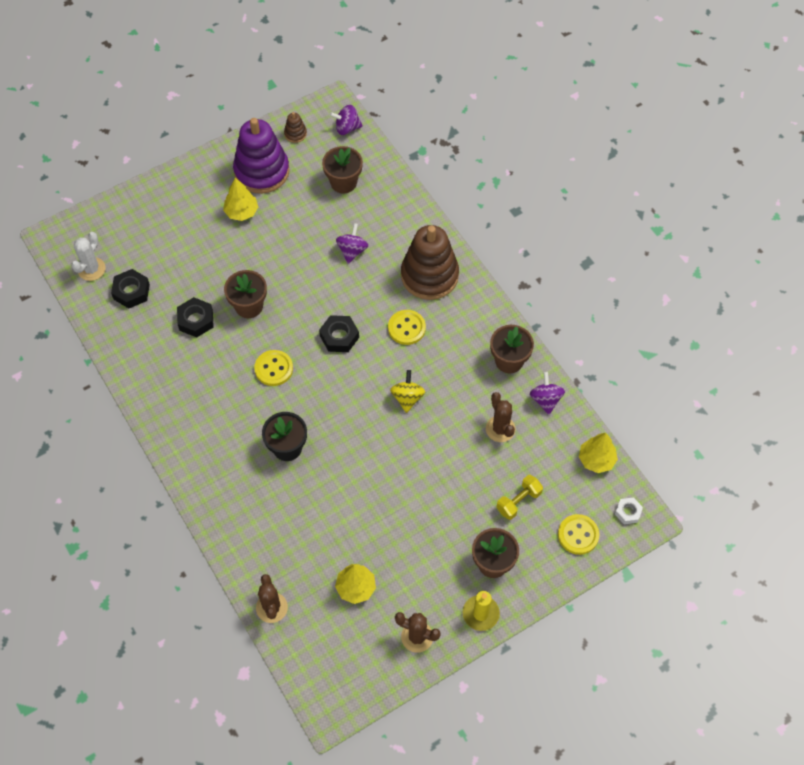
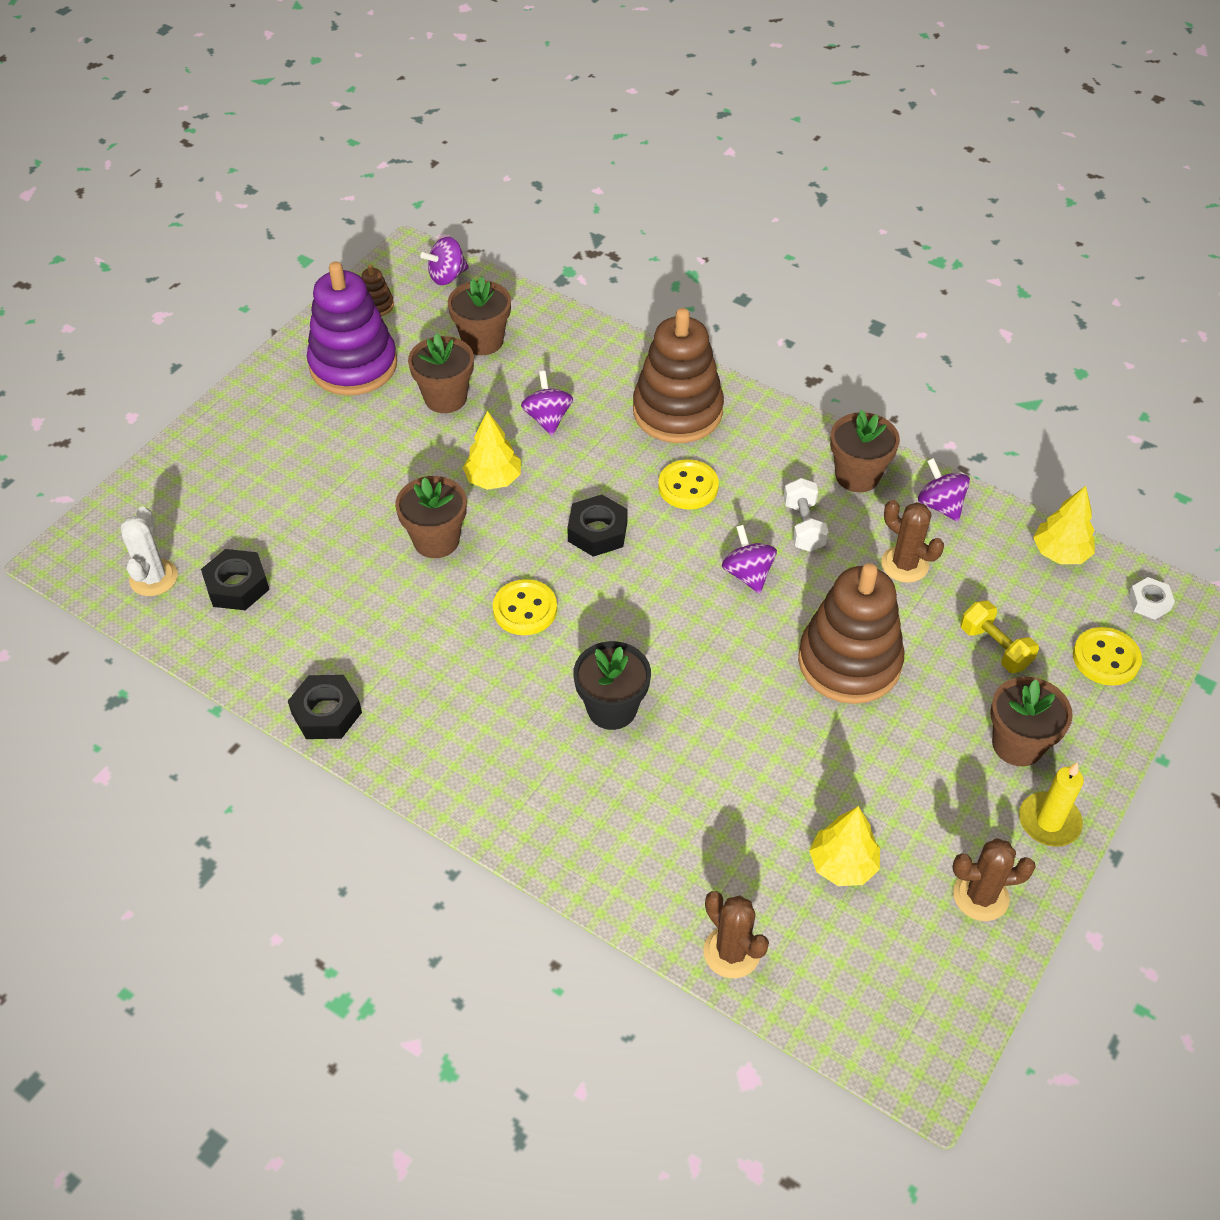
camera: 25 degrees left, 10 degrees down
(196, 320) = (364, 588): black nut -> black nut (326, 713)
(241, 212) = (353, 424): yellow tree -> yellow tree (493, 479)
(302, 214) = (445, 398): none -> brown flower pot
(407, 398) = (747, 574): yellow spinning top -> purple spinning top
(431, 475) = (849, 662): none -> brown stacking toy
(457, 380) = (803, 526): none -> white dumbbell
(518, 501) = (995, 647): yellow dumbbell -> yellow dumbbell turned 60 degrees counterclockwise

